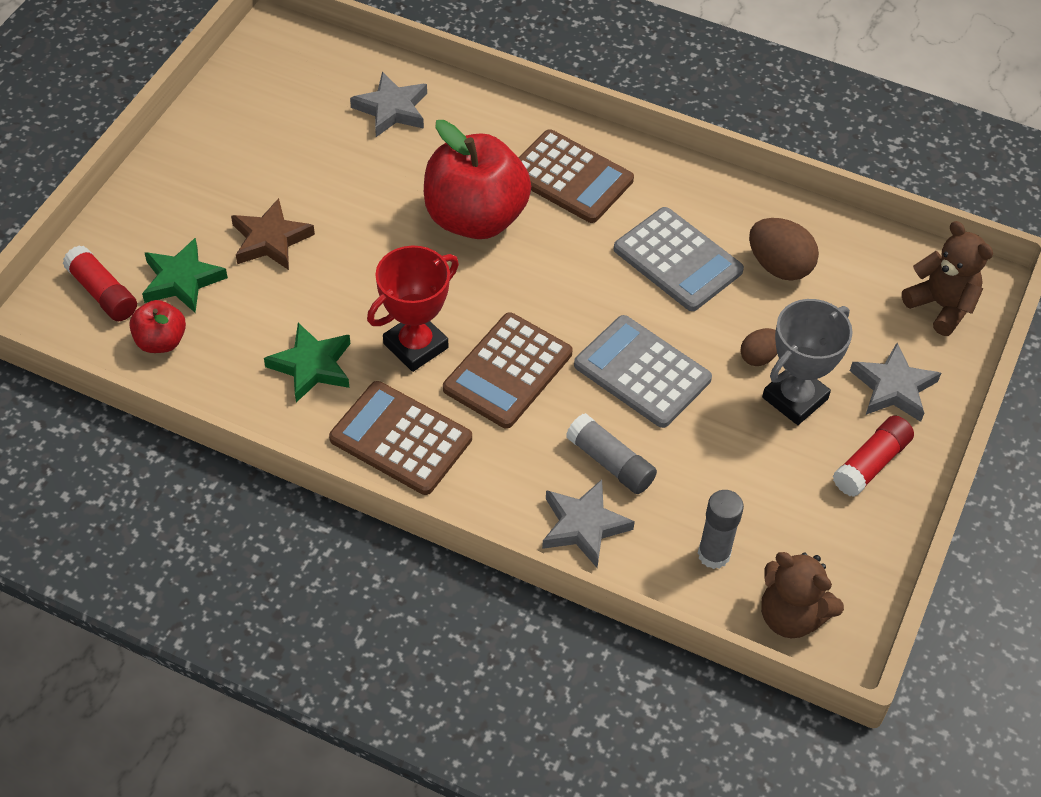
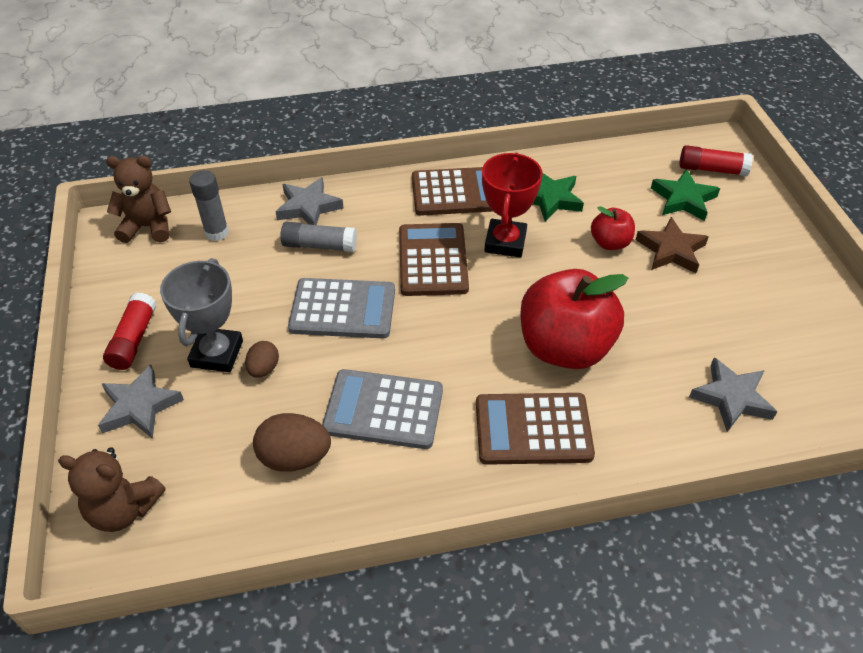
camera: 145 degrees right, 5 degrees down
(161, 341) = (645, 165): red apple -> red apple (610, 243)

